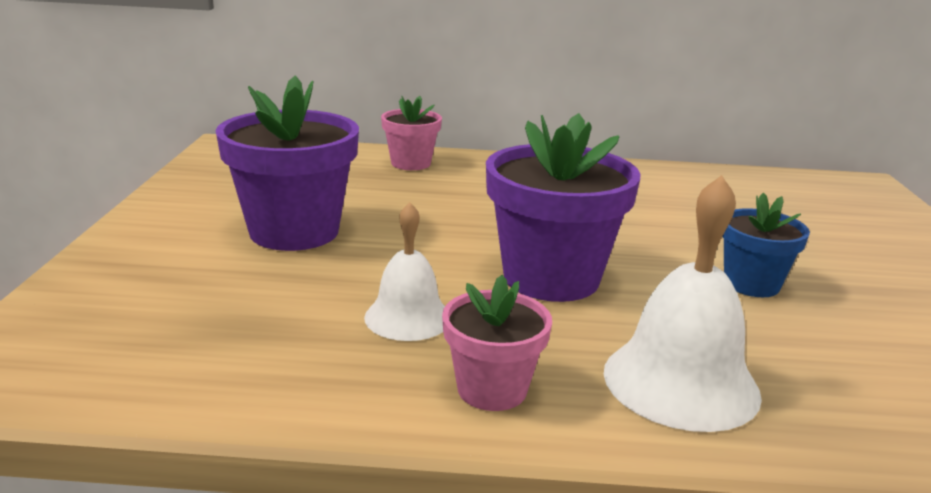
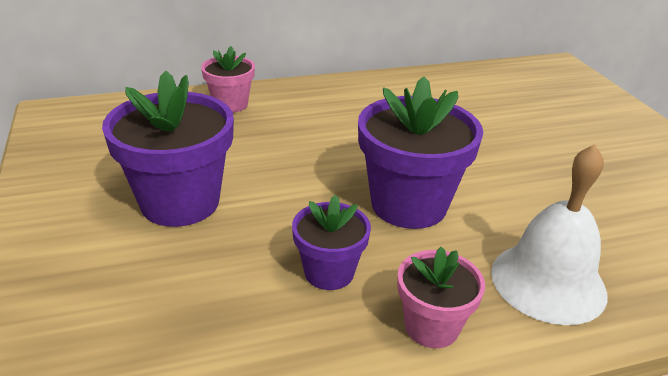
camera: 20 degrees left, 10 degrees up
(408, 317) = (329, 272): white bell -> purple flower pot
(751, 284) = (542, 178): blue flower pot -> none

